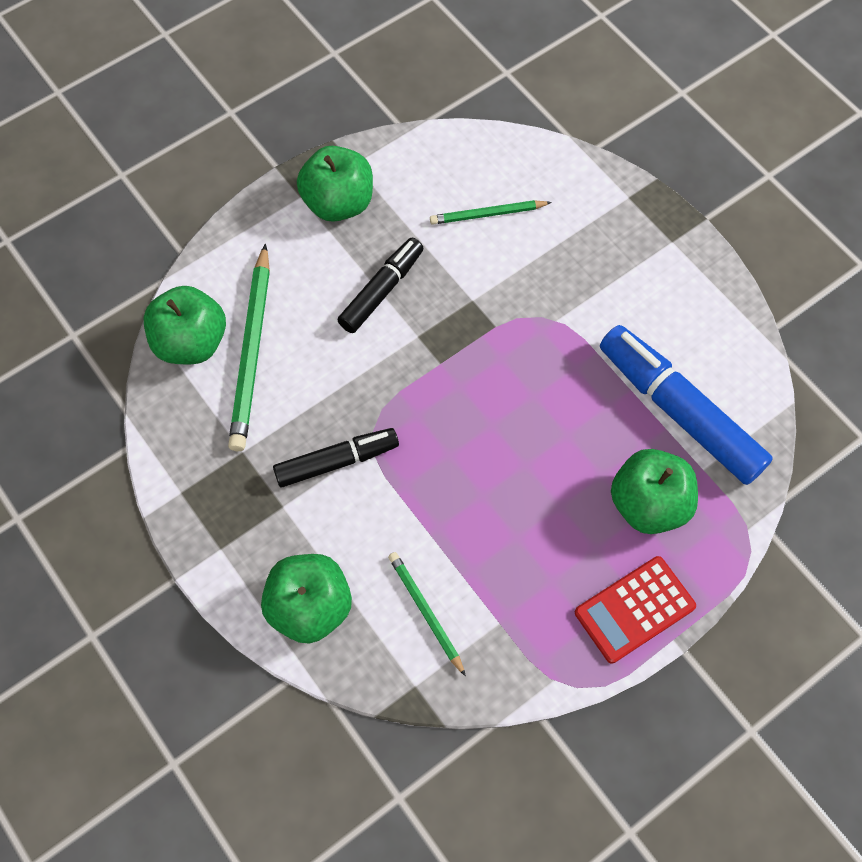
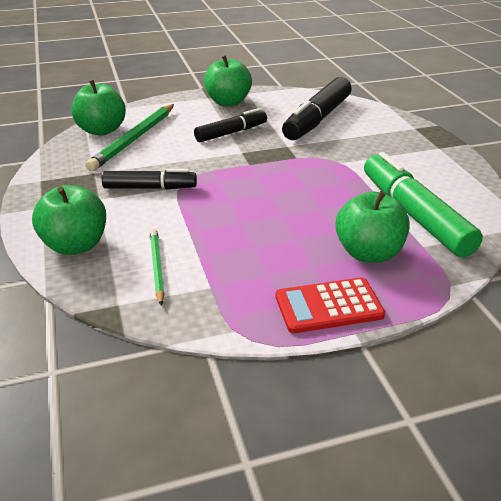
camera: 20 degrees right, 30 degrees down
(488, 214) = (317, 119): green pencil -> black marker
(679, 411) = (414, 215): blue marker -> green marker

